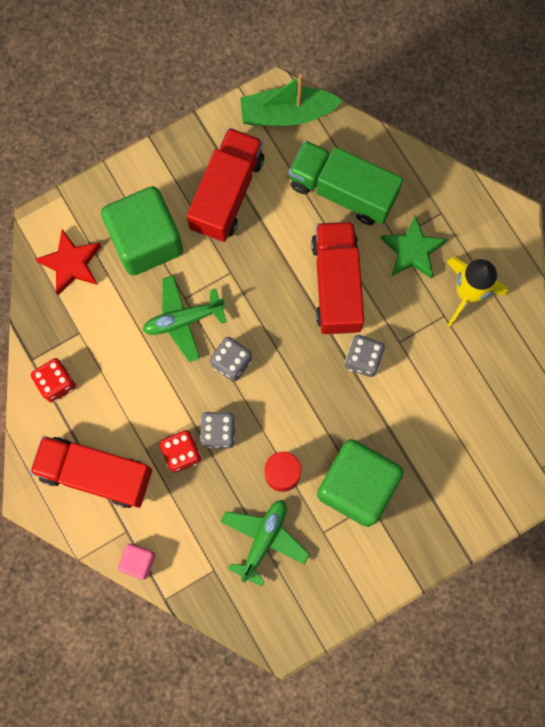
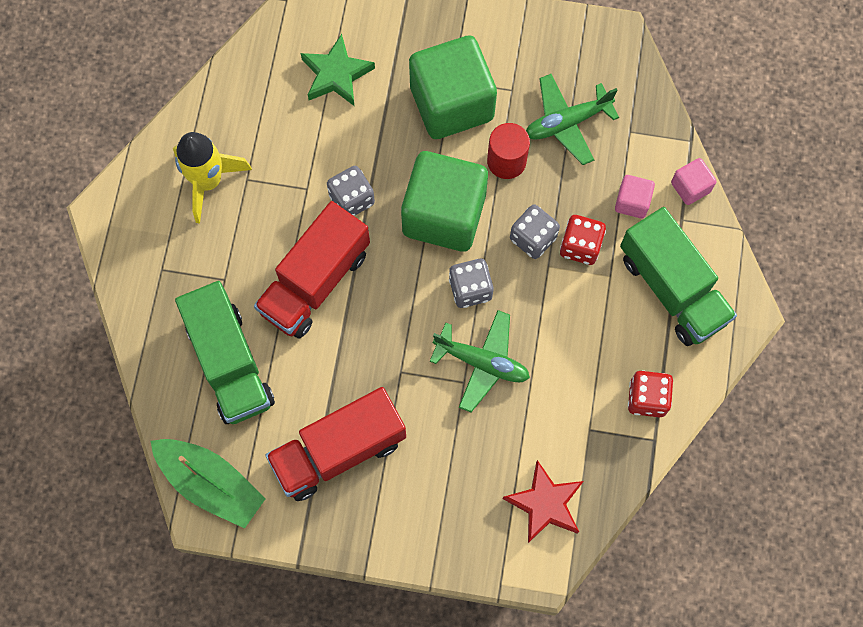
camera: 140 degrees left, 5 degrees down
(96, 474) = (672, 288): red truck -> green truck
(146, 241) = (455, 467): green cube -> green cube (444, 214)
(171, 515) = (632, 202): none -> pink cube
(412, 250) = (219, 257): green star -> green star (336, 74)

